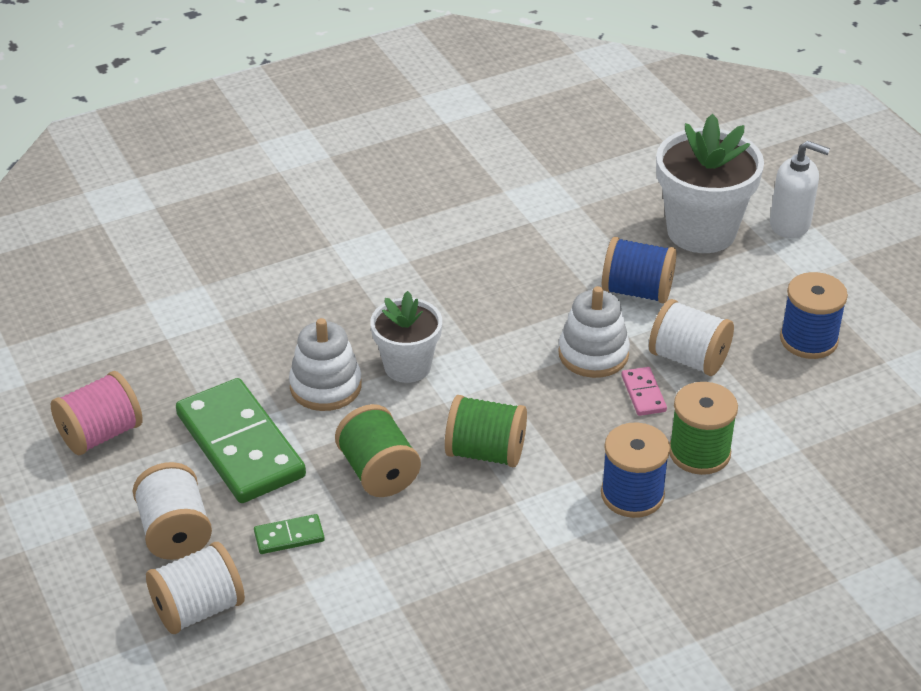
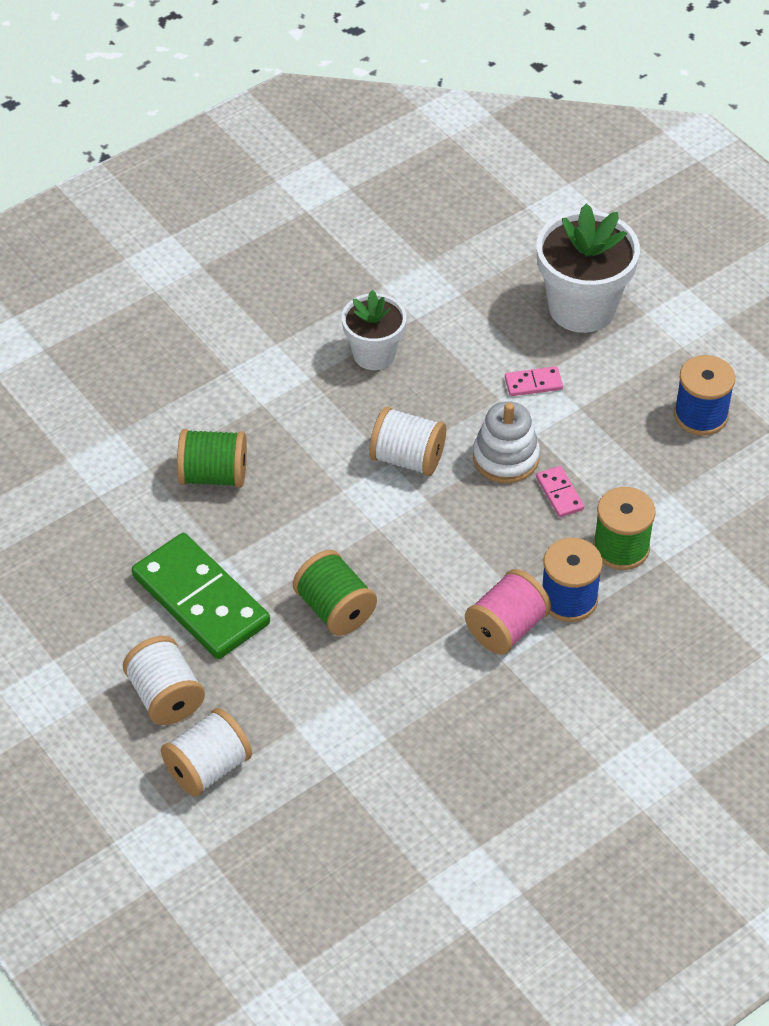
camera: 10 degrees left, 10 degrees up
(100, 434) = (66, 607): pink spool -> pink spool (506, 628)
(289, 536) = (270, 685): green domino -> none
(325, 386) = (264, 527): white stacking toy -> none
(407, 366) = (335, 495): white flower pot -> white flower pot (374, 354)
(485, 452) = (428, 575): green spool -> green spool (213, 475)
(637, 291) = (533, 383): blue spool -> pink domino
(688, 359) = (594, 450): white spool -> white spool (407, 458)
(790, 224) = (664, 289): white soap dispenser -> none

